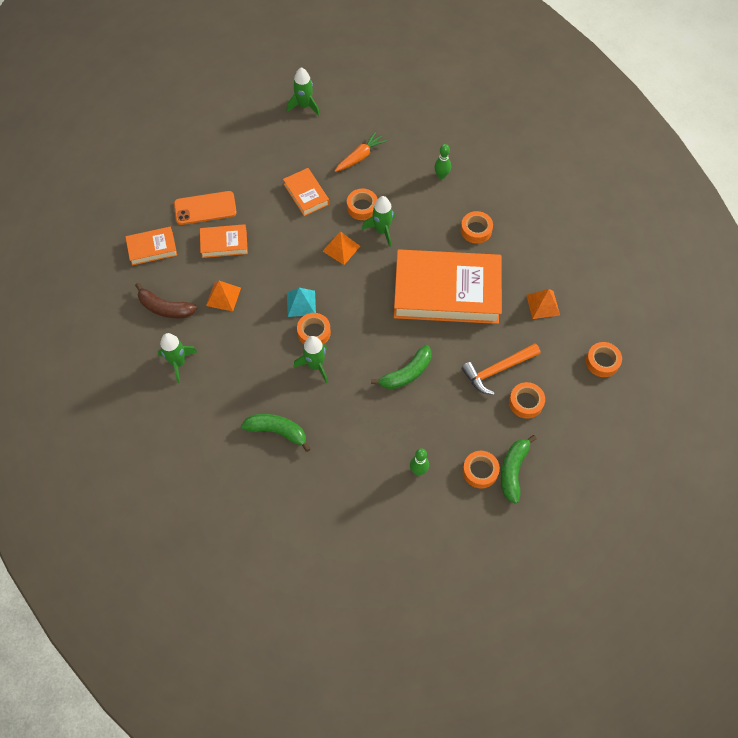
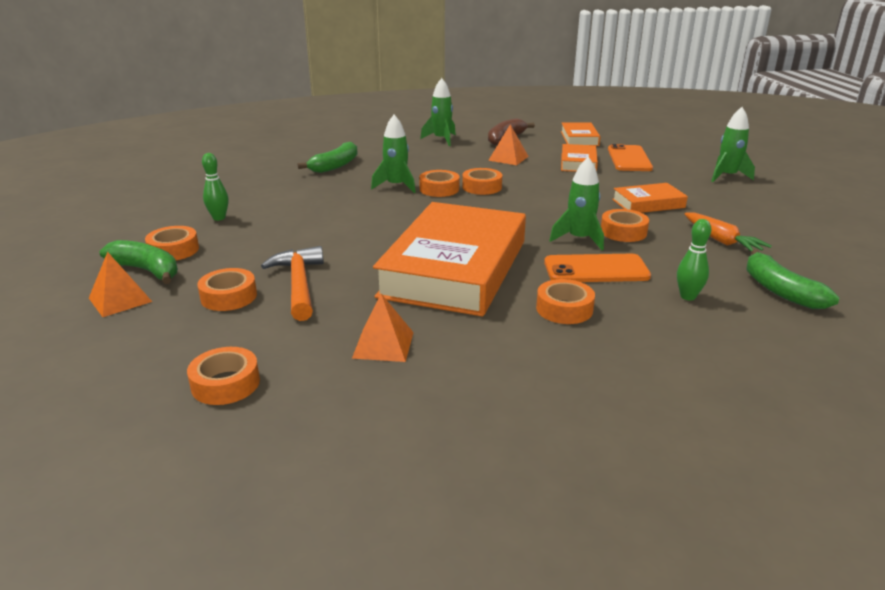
camera: 105 degrees right, 35 degrees down
(301, 303) = (482, 187): turquoise pyramid -> orange tape
(304, 106) = (814, 216): green rocket -> green rocket (727, 176)
(341, 248) = (555, 213): orange pyramid -> orange pyramid (120, 300)
(406, 373) = (347, 227): green banana -> green banana (780, 291)
(423, 219) = (596, 269): none -> orange phone

